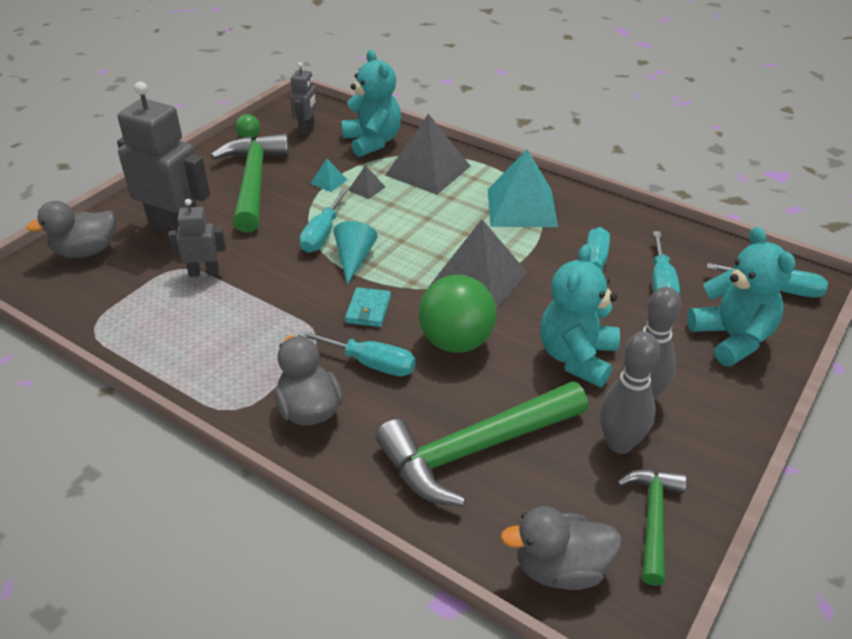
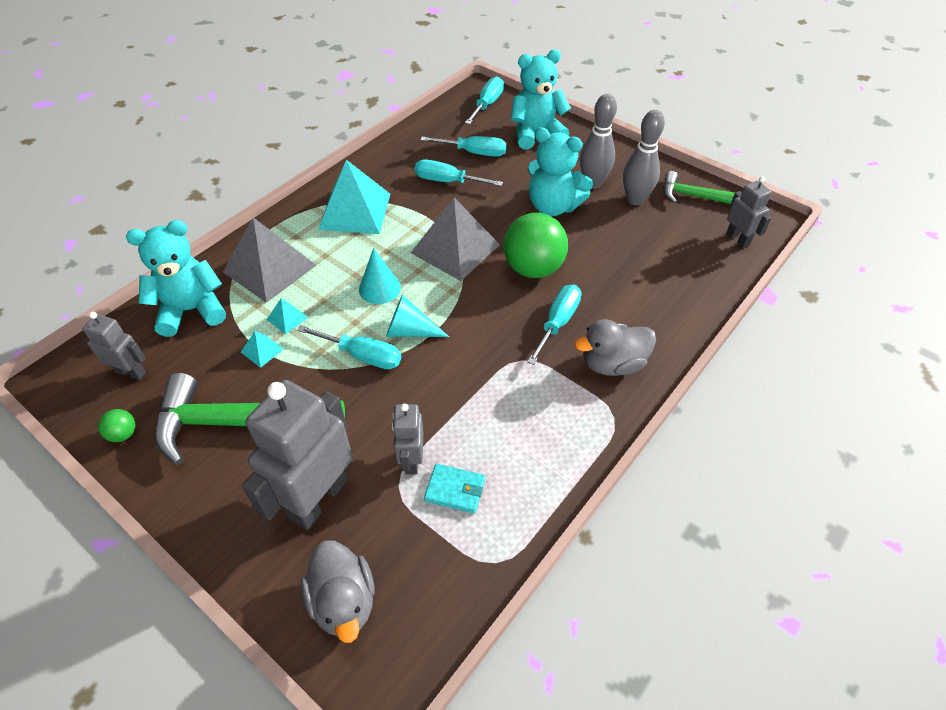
camera: 85 degrees left, 10 degrees up
(366, 188) = (287, 318): grey pyramid -> turquoise pyramid
(368, 310) = (488, 322): turquoise wallet -> turquoise wallet (455, 490)
(410, 235) = (379, 288): none -> turquoise cone
(475, 449) = (646, 268): green hammer -> none
(561, 568) = (737, 239): grey duck -> grey robot

